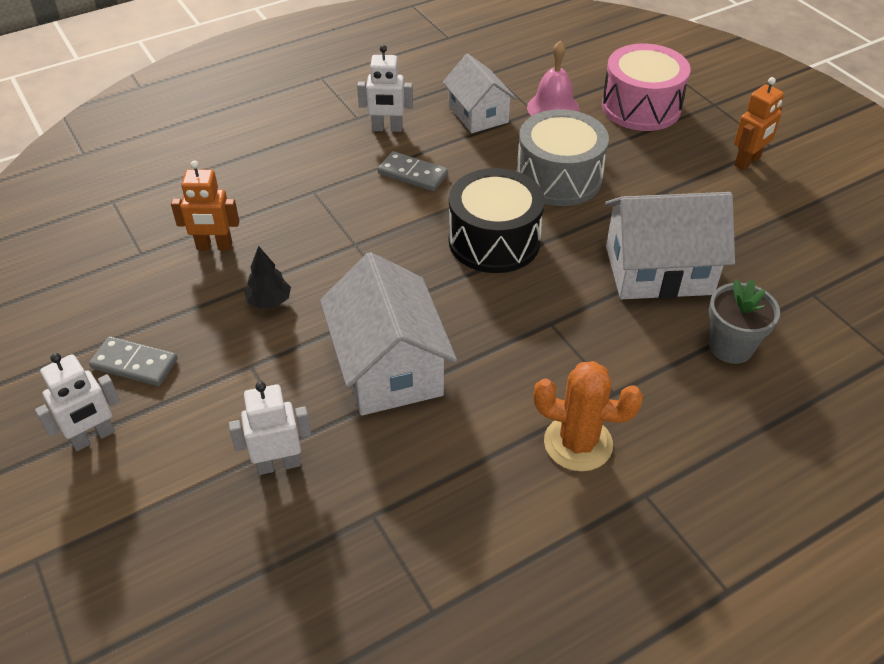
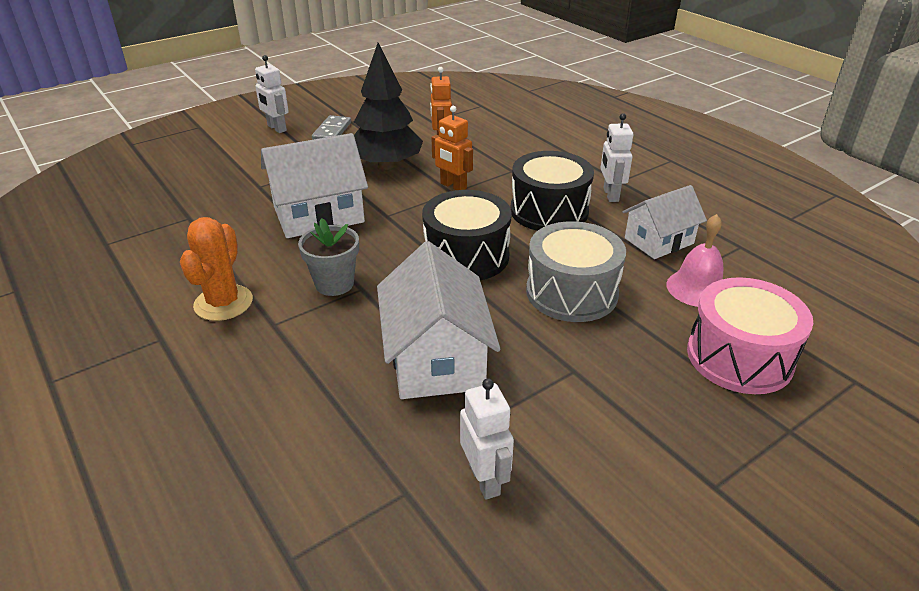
camera: 85 degrees right, 10 degrees down
(269, 301) = (386, 165): black tree -> black tree, size x2.24
(278, 464) = (241, 182): white robot -> white robot (485, 480)
(412, 174) = (549, 211): grey domino -> black drum
(731, 347) = (321, 406): grey flower pot -> grey flower pot (334, 284)
(747, 161) = (664, 454): orange robot -> orange robot (453, 186)

